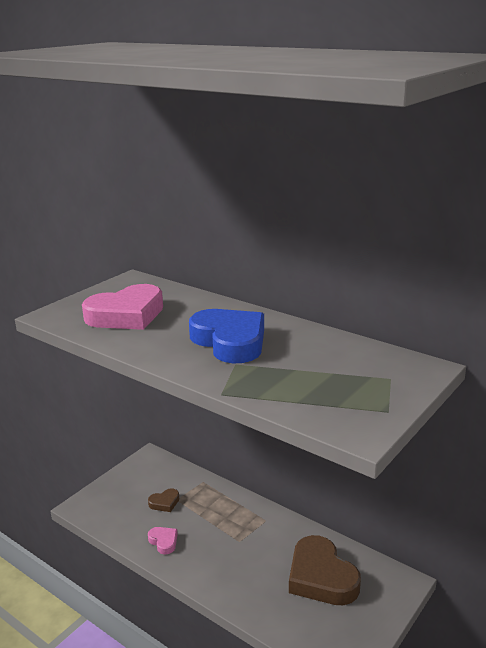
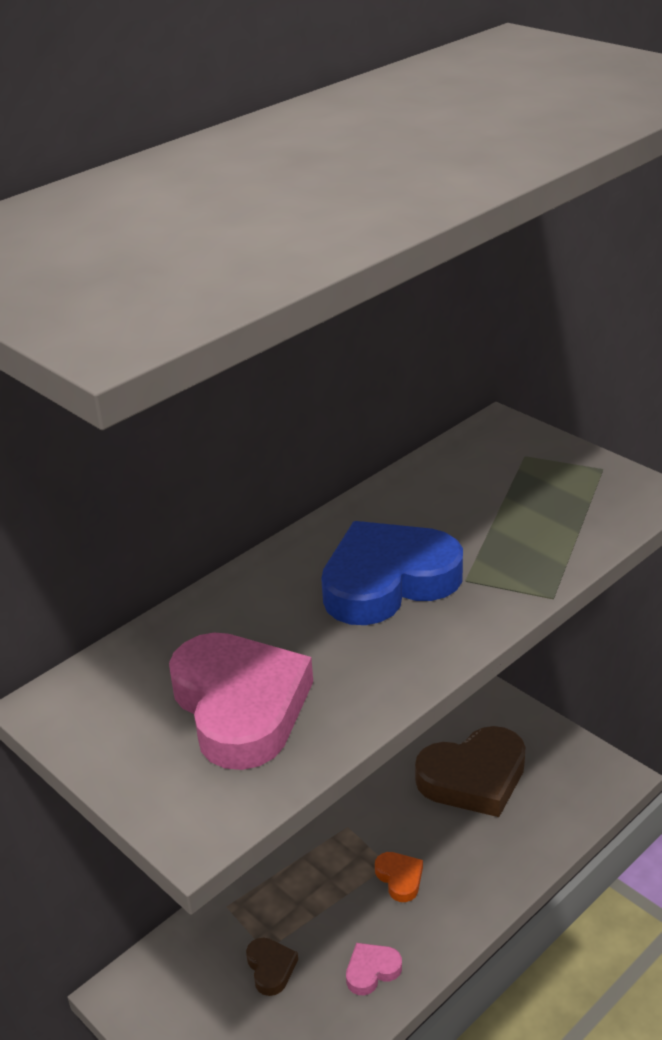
camera: 80 degrees left, 10 degrees up
(229, 547) = (400, 878): none -> orange heart

